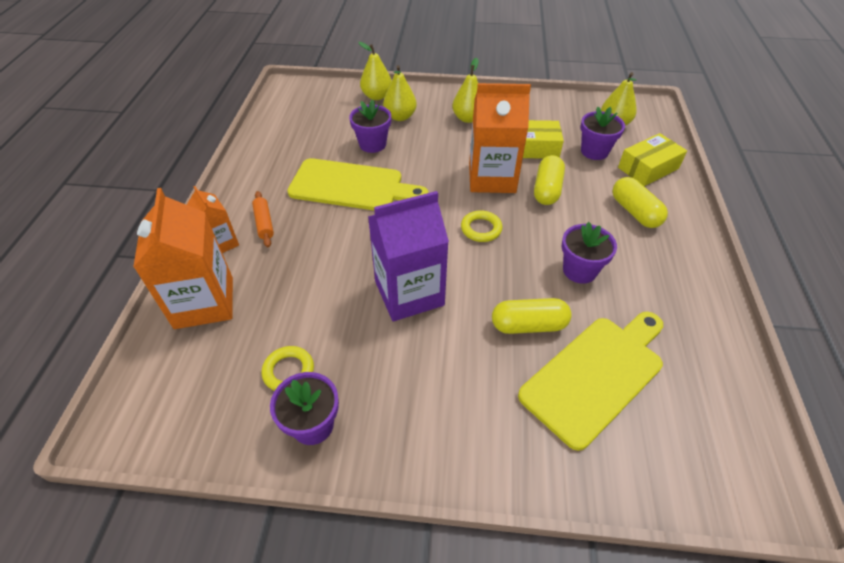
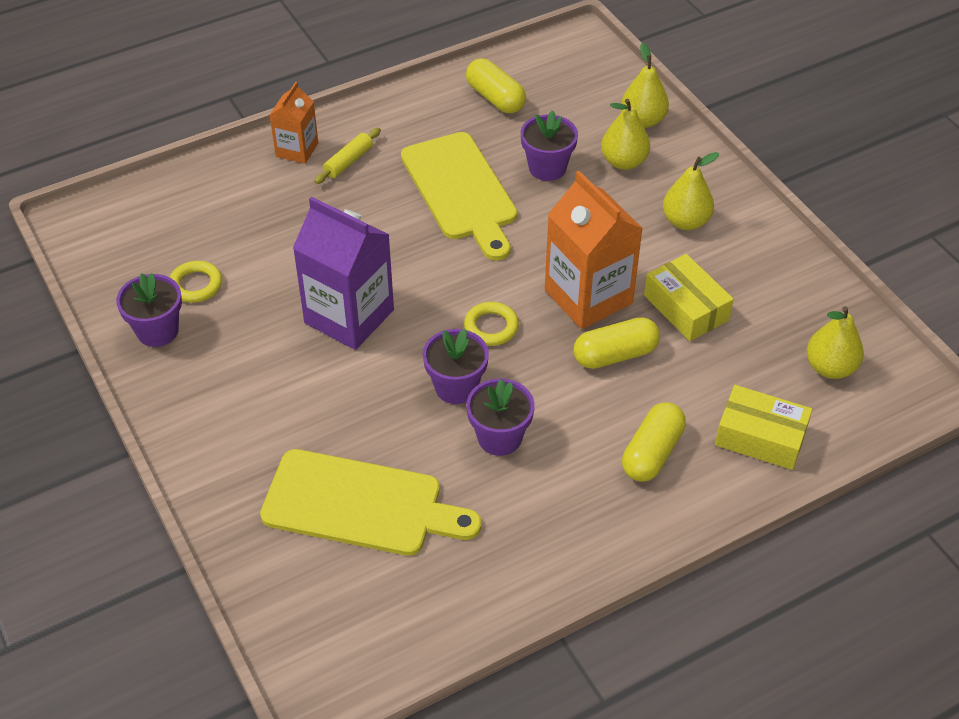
camera: 55 degrees right, 0 degrees up
(204, 302) = (222, 186): orange carton -> none
(264, 223) = (348, 162): orange rolling pin -> yellow rolling pin
(528, 325) = (383, 426): yellow capsule -> yellow capsule (495, 98)
(594, 151) = (741, 370): purple flower pot -> purple flower pot (456, 387)

